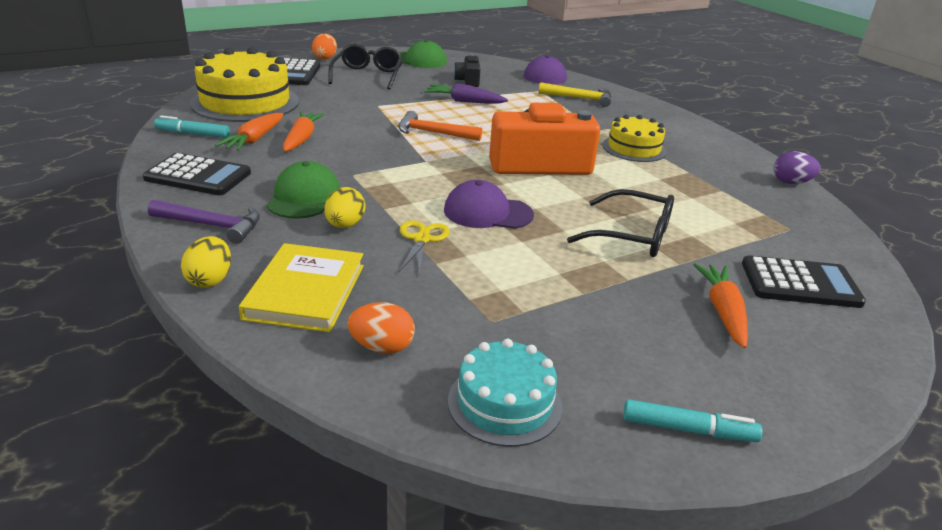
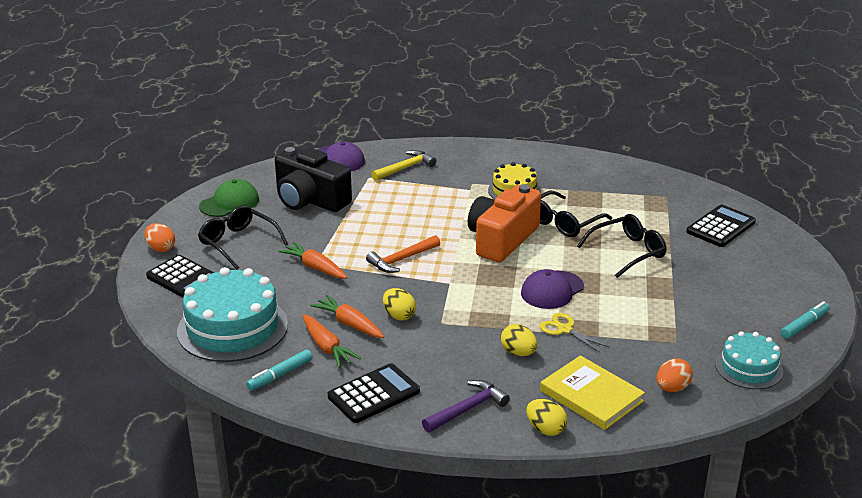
camera: 50 degrees left, 0 degrees up
(245, 102) = (232, 328): yellow cake -> turquoise cake
(304, 197) = (459, 356): green cap -> none
(340, 154) = (399, 315): none -> yellow egg
(464, 101) = (354, 220): purple carrot -> none
(468, 81) = (310, 200): black camera -> black camera, size x2.04
(624, 186) = (564, 222): none -> black glasses
(723, 312) = (726, 265): orange carrot -> orange carrot (315, 268)
(791, 182) = (615, 163): purple egg -> none

